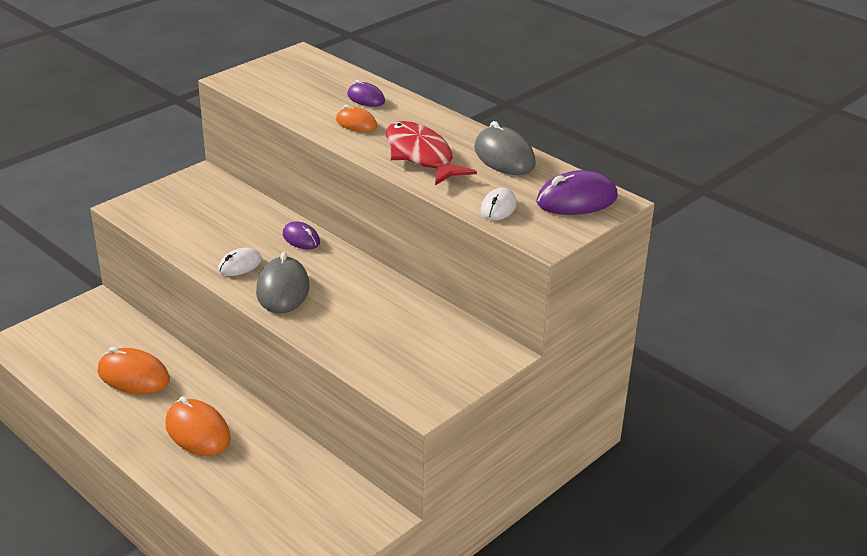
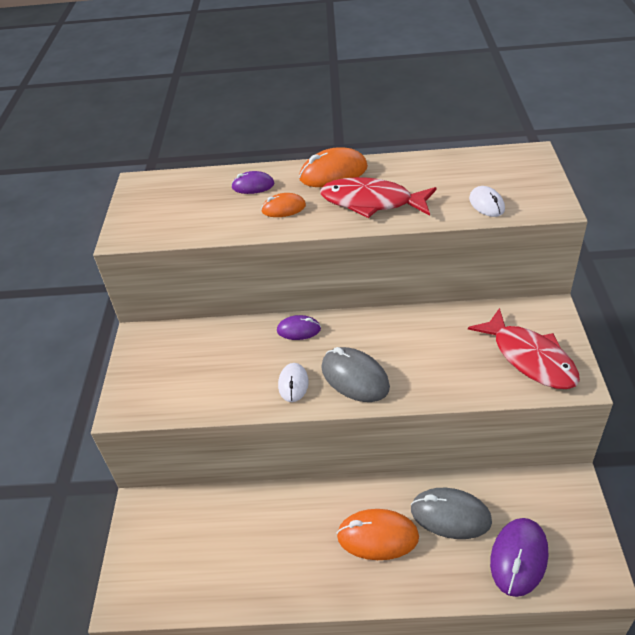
camera: 40 degrees left, 10 degrees up
(133, 376) = (265, 538): orange mouse -> orange mouse (333, 173)
(421, 367) = (530, 358): none -> red fish
(504, 157) = (419, 168): grey mouse -> grey mouse (450, 515)
(576, 200) = (513, 167): purple mouse -> purple mouse (518, 558)

